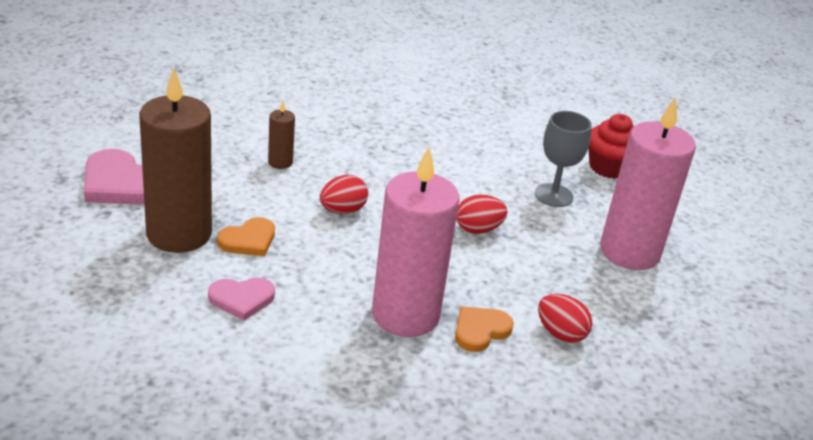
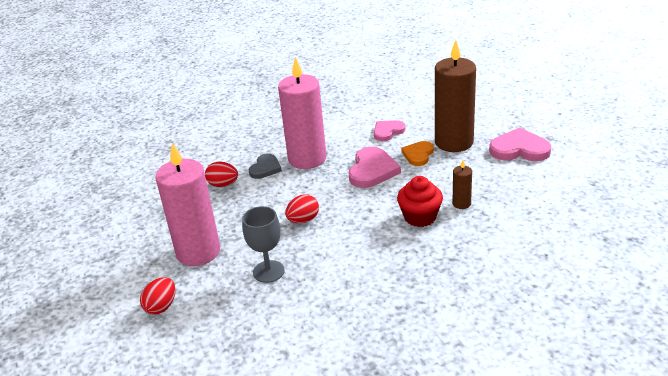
camera: 160 degrees right, 0 degrees up
(333, 249) = (372, 170): none -> pink heart
(342, 211) = (390, 192): red egg -> red egg (161, 306)
(480, 330) = (265, 168): orange heart -> grey heart
(609, 167) = (237, 323): red cupcake -> red cupcake (420, 217)

